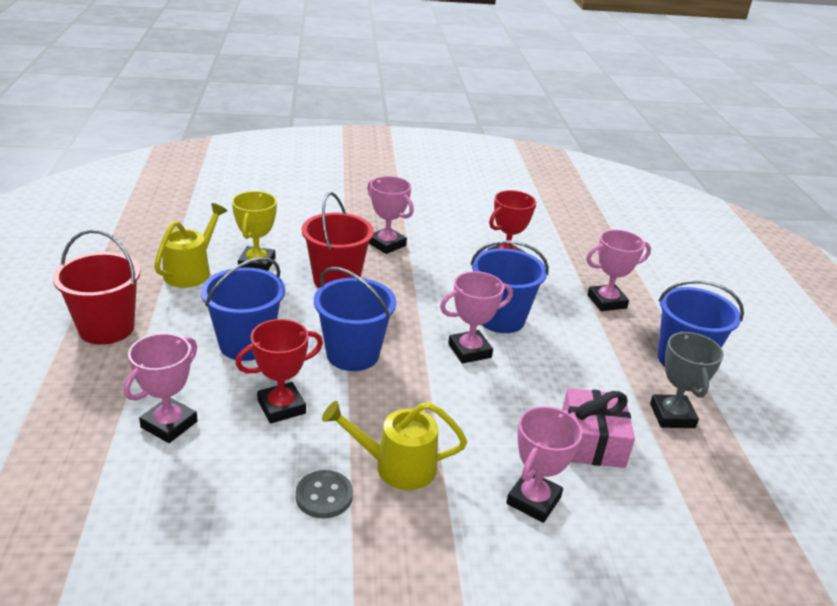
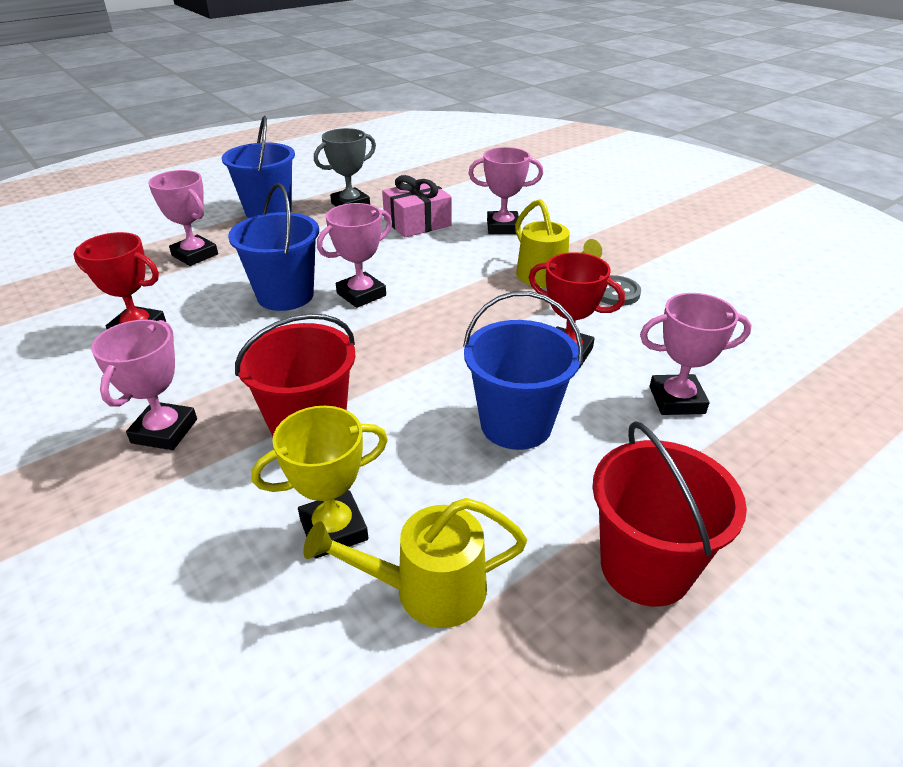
camera: 120 degrees left, 5 degrees up
(352, 354) = (444, 350): blue bucket -> none
(469, 351) = (361, 294): pink trophy -> pink trophy turned 75 degrees counterclockwise

